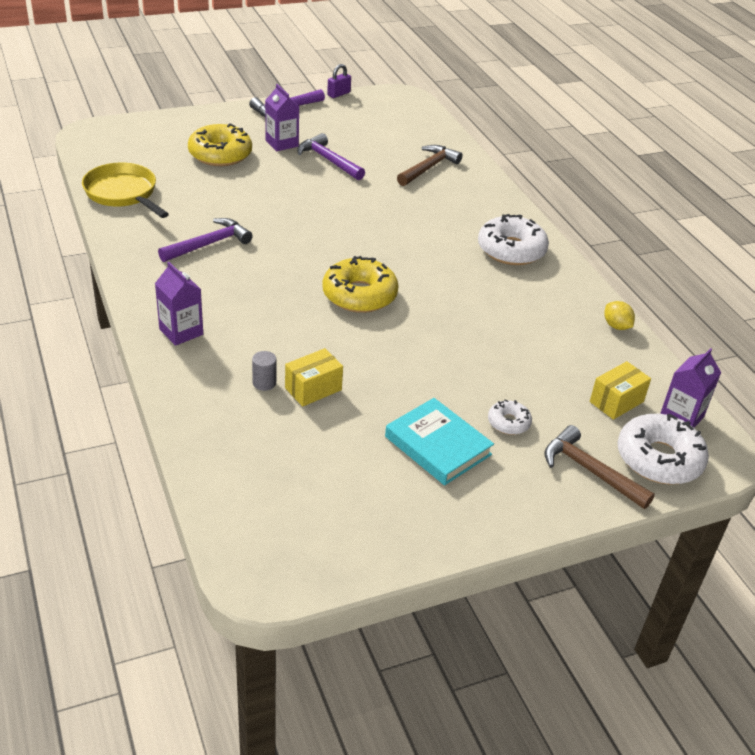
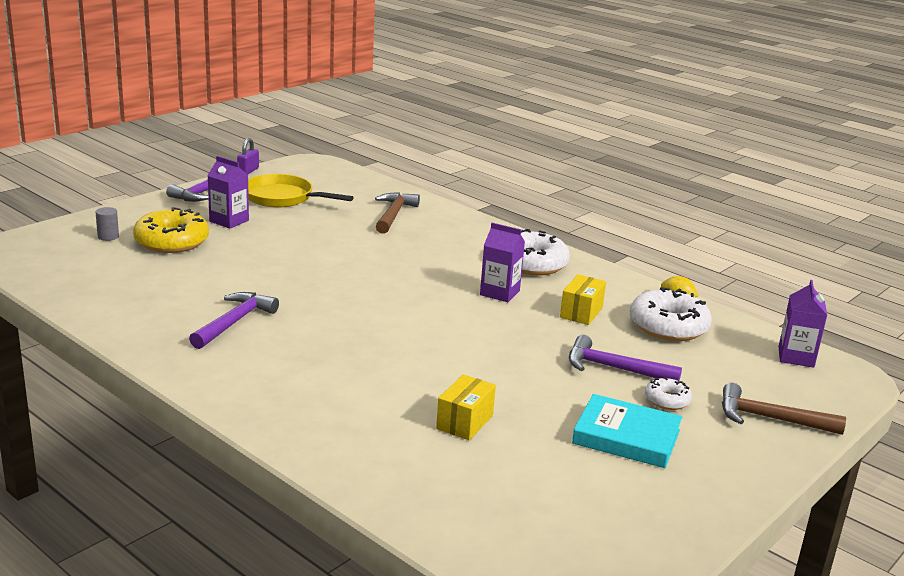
camera: 25 degrees left, 15 degrees down
(123, 193) = (93, 297): yellow pan -> yellow pan (282, 198)
(181, 332) = (279, 407): purple carton -> purple carton (499, 293)
(264, 383) = (411, 430): grey cylinder -> grey cylinder (108, 236)
(328, 160) = (291, 226): purple hammer -> purple hammer (614, 368)
(359, 295) = (430, 331): yellow donut -> none
(616, 401) = (735, 359): yellow box -> yellow box (581, 312)
(659, 459) = (812, 393): white donut -> white donut (668, 326)

